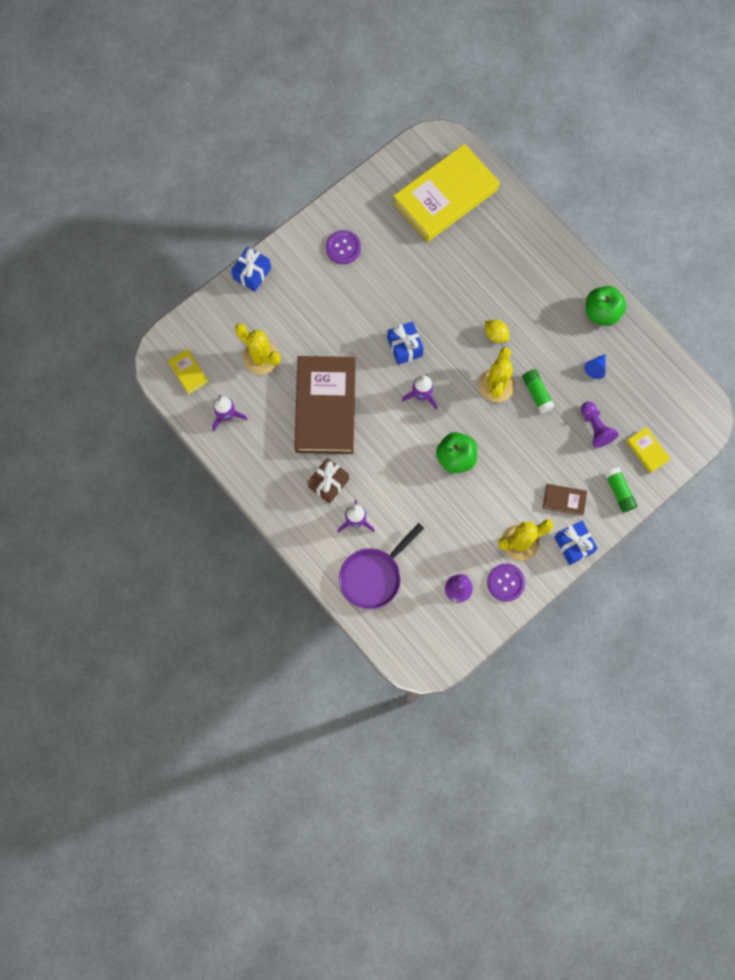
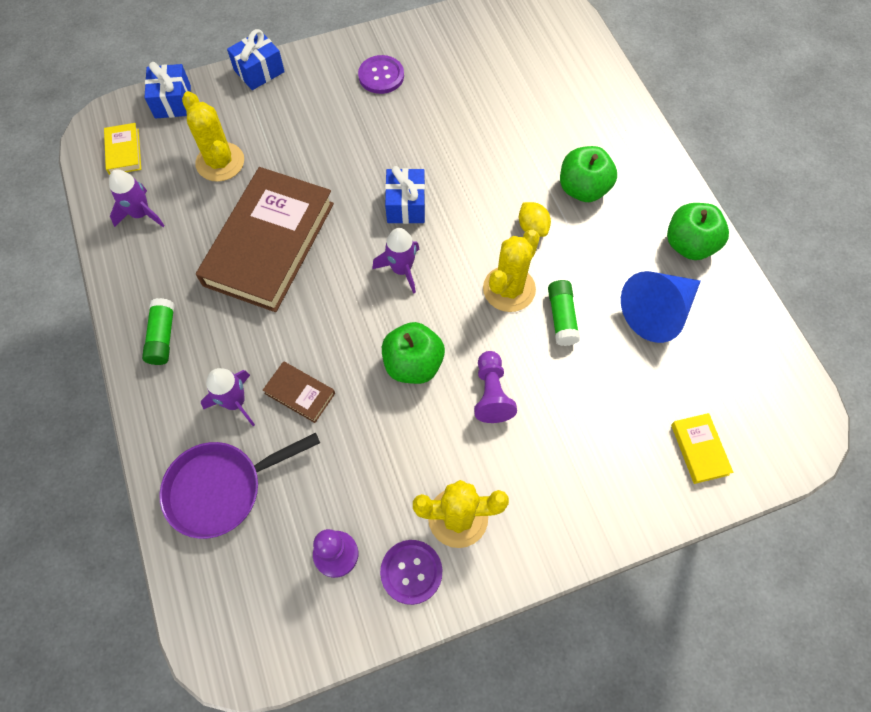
camera: 20 degrees right, 10 degrees down
(328, 483) = (224, 339): brown gift -> none
(445, 196) = (531, 59): yellow book -> none
(519, 293) = (583, 189): none -> green apple
(564, 500) = (548, 478): brown book -> brown book (300, 393)
(573, 545) = (538, 551): blue gift -> blue gift (173, 102)
(595, 368) = (657, 312): blue cone -> blue cone, size x2.16
(595, 428) = (630, 391): purple pawn -> purple pawn (491, 393)
(619, 491) = (637, 495): green glue stick -> green glue stick (162, 337)

